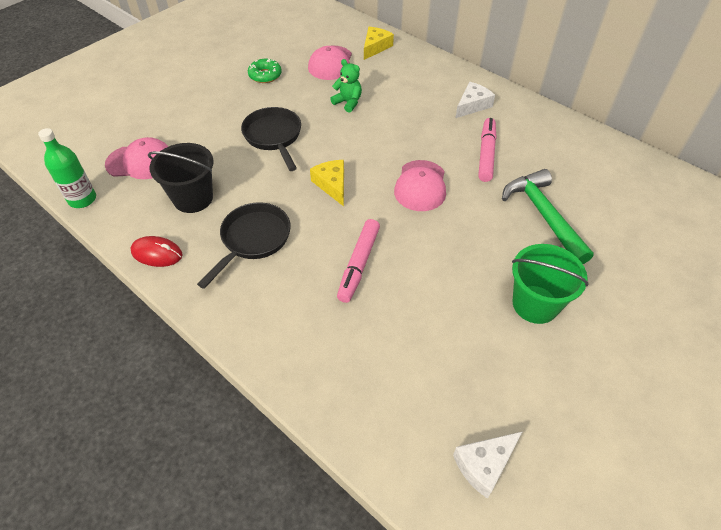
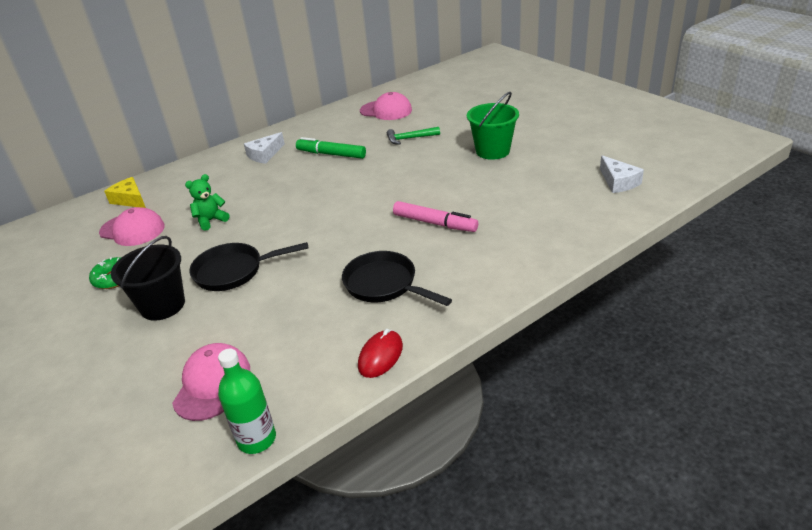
camera: 75 degrees left, 15 degrees down
(193, 198) = (304, 331): black bucket -> black bucket (163, 305)
(332, 185) = (329, 234): yellow cheese -> none
(420, 186) = (354, 187): pink cap -> pink cap (386, 110)
(472, 105) = (265, 155): white cheese -> white cheese turned 105 degrees counterclockwise
(486, 154) = (331, 154): pink marker -> green marker
(543, 215) = (409, 138): green hammer -> green hammer, size x0.57

